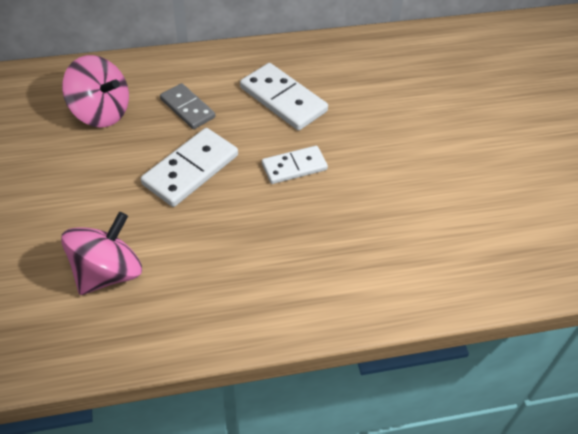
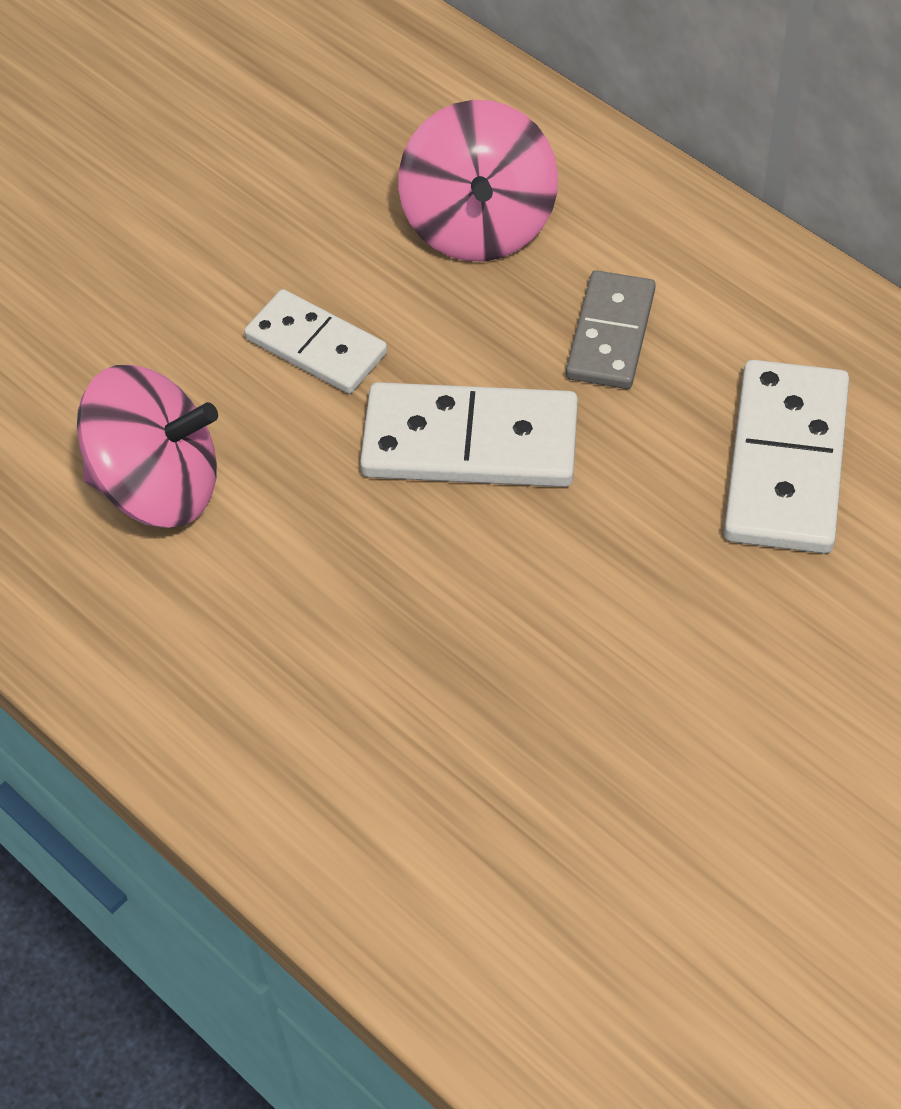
camera: 60 degrees right, 5 degrees up
(294, 167) = (627, 593): white domino -> white domino (316, 346)

